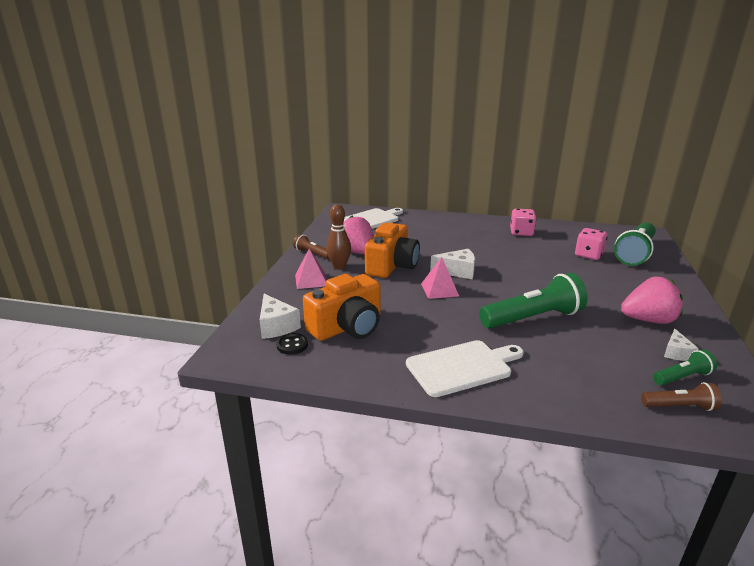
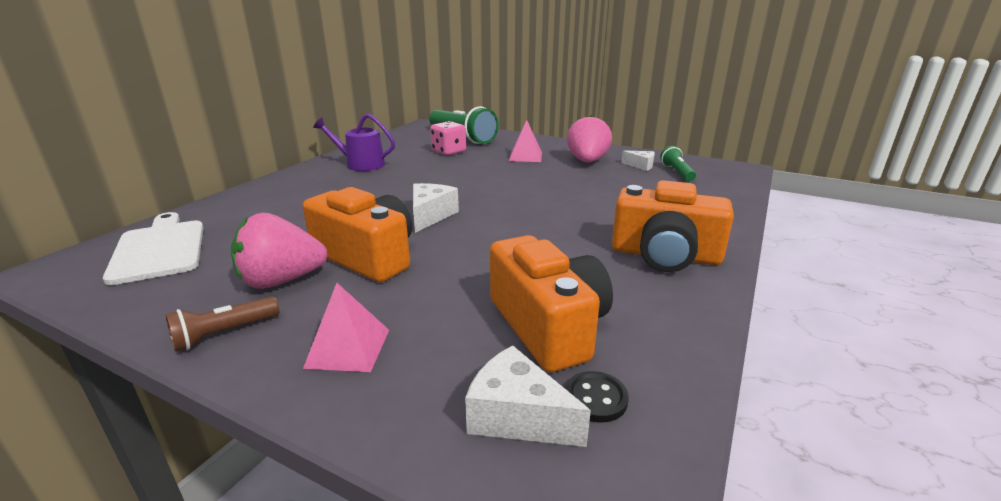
camera: 75 degrees left, 0 degrees up
(276, 326) = (517, 416): white cheese -> white cheese turned 135 degrees counterclockwise
(339, 266) = (320, 307): brown bowling pin -> none
(439, 289) = (472, 235): pink pyramid -> pink pyramid (525, 156)
(462, 367) = (665, 255): white cutting board -> orange camera
(521, 232) = (361, 164): pink dice -> purple watering can
(533, 318) = (568, 201): green flashlight -> none
(679, 406) = (718, 183): brown flashlight -> none

